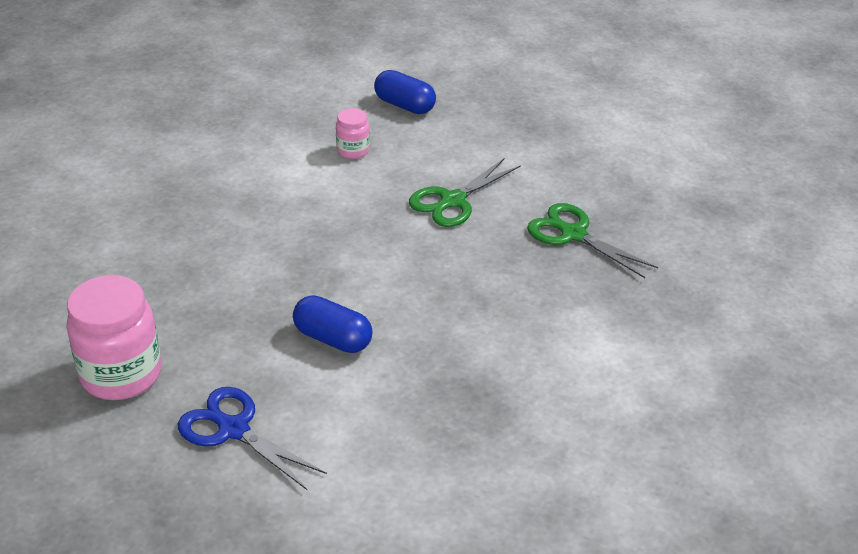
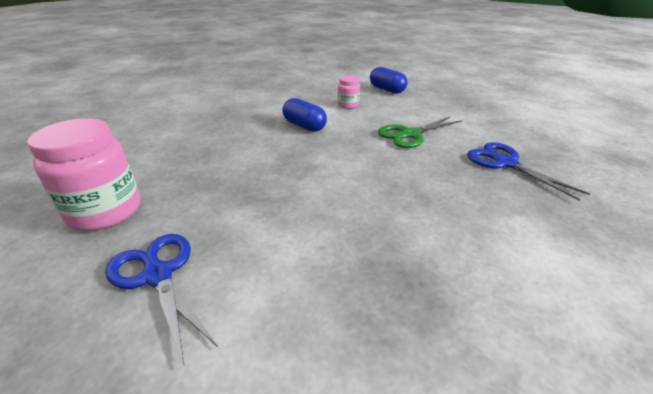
camera: 15 degrees right, 5 degrees down
(333, 338) = (288, 209): blue capsule -> blue capsule (304, 126)
(572, 234) = (505, 163): green scissors -> blue scissors

